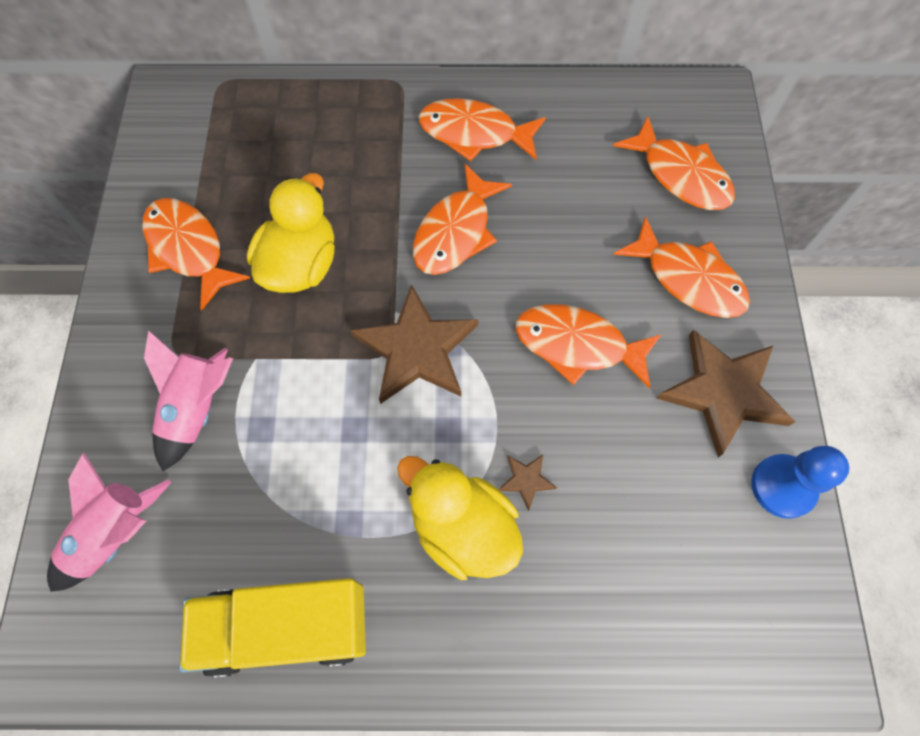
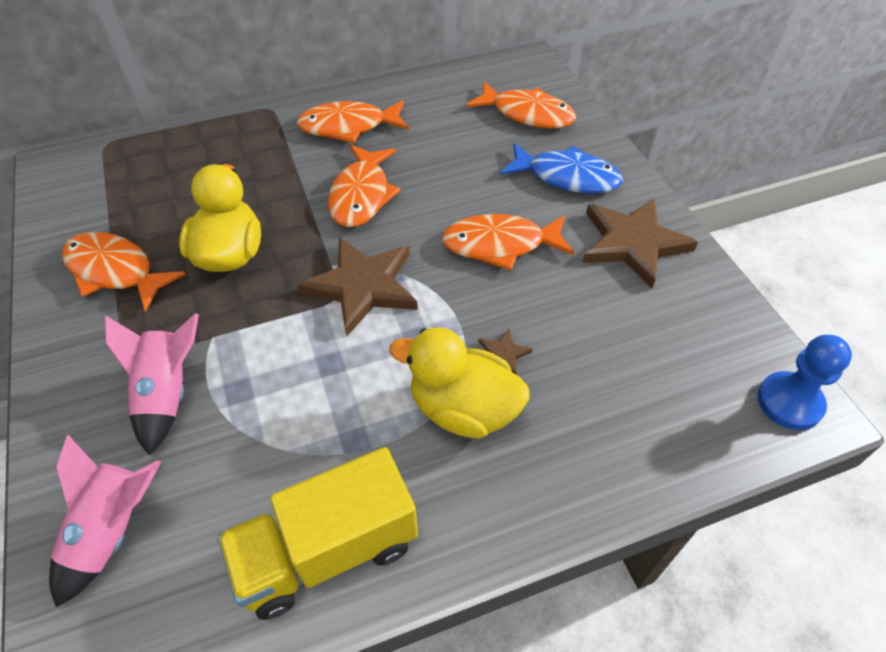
camera: 20 degrees left, 15 degrees down
(688, 279) = (566, 177): orange fish -> blue fish
(783, 487) = (712, 293): blue pawn -> blue pawn (789, 402)

